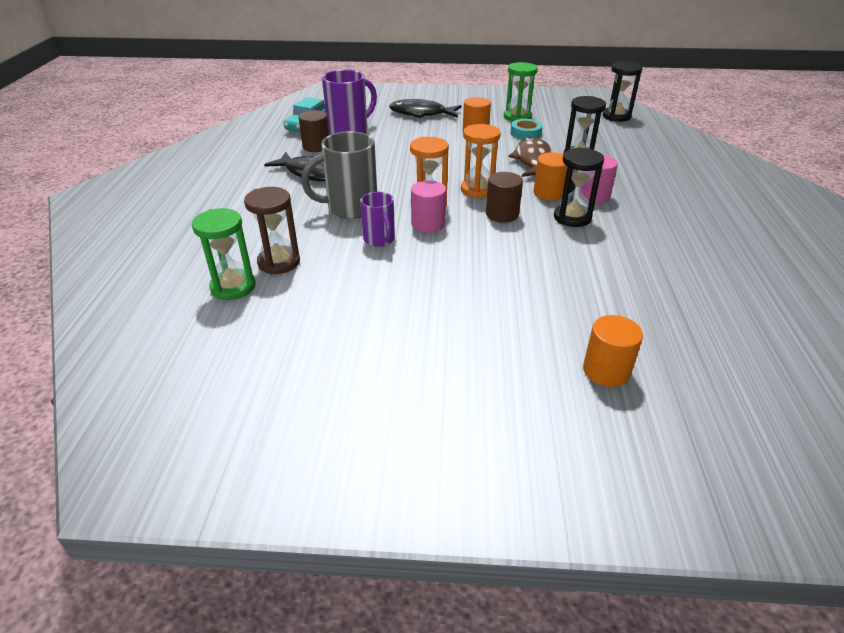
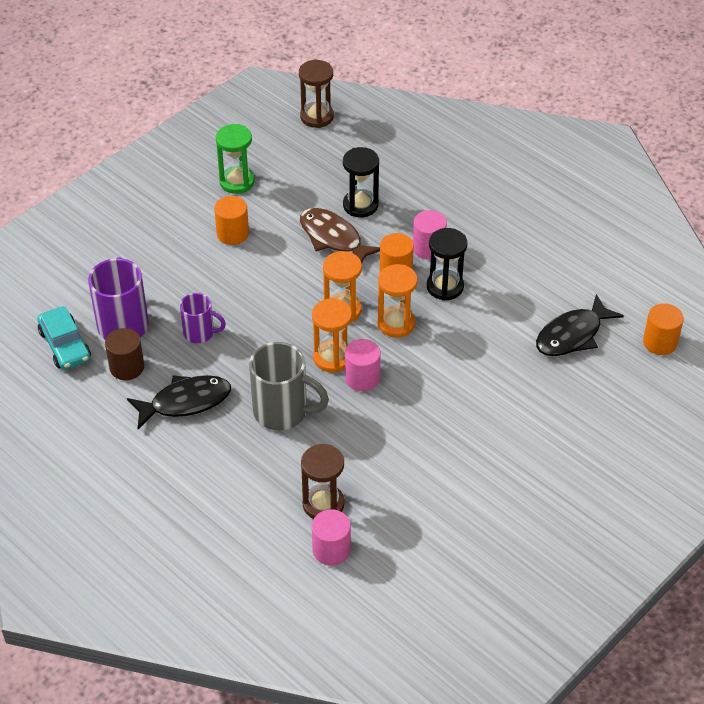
camera: 50 degrees left, 10 degrees up
(233, 287) = (331, 550): green hourglass -> pink cylinder
(350, 208) = (282, 412): grey mug -> grey mug turned 90 degrees counterclockwise
(379, 240) = (354, 423): purple mug -> purple mug (200, 333)
(421, 113) = (143, 242): black fish -> black fish (572, 335)
(502, 214) = (396, 323): brown cylinder -> orange hourglass
(525, 133) = (276, 202): turquoise tape -> none
(606, 370) = (615, 406): orange cylinder -> orange cylinder (660, 342)
(616, 116) = (317, 117): black hourglass -> brown hourglass

